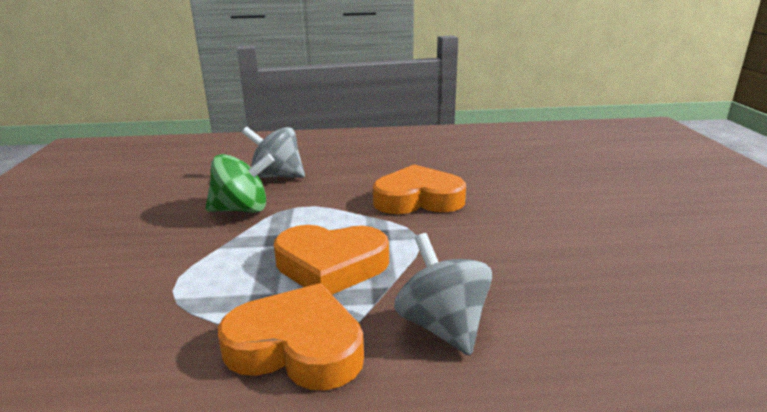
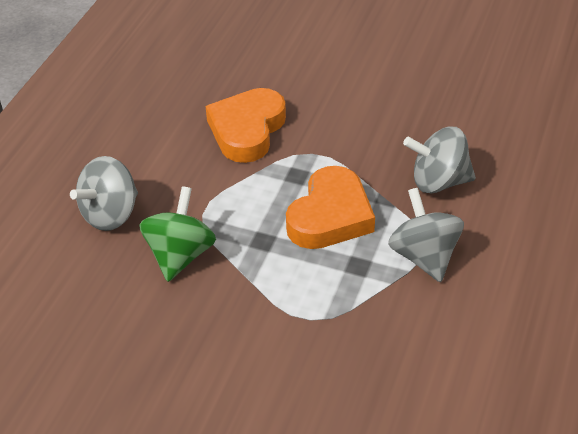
camera: 65 degrees left, 20 degrees up
(297, 347) = (424, 256): orange heart -> grey spinning top

